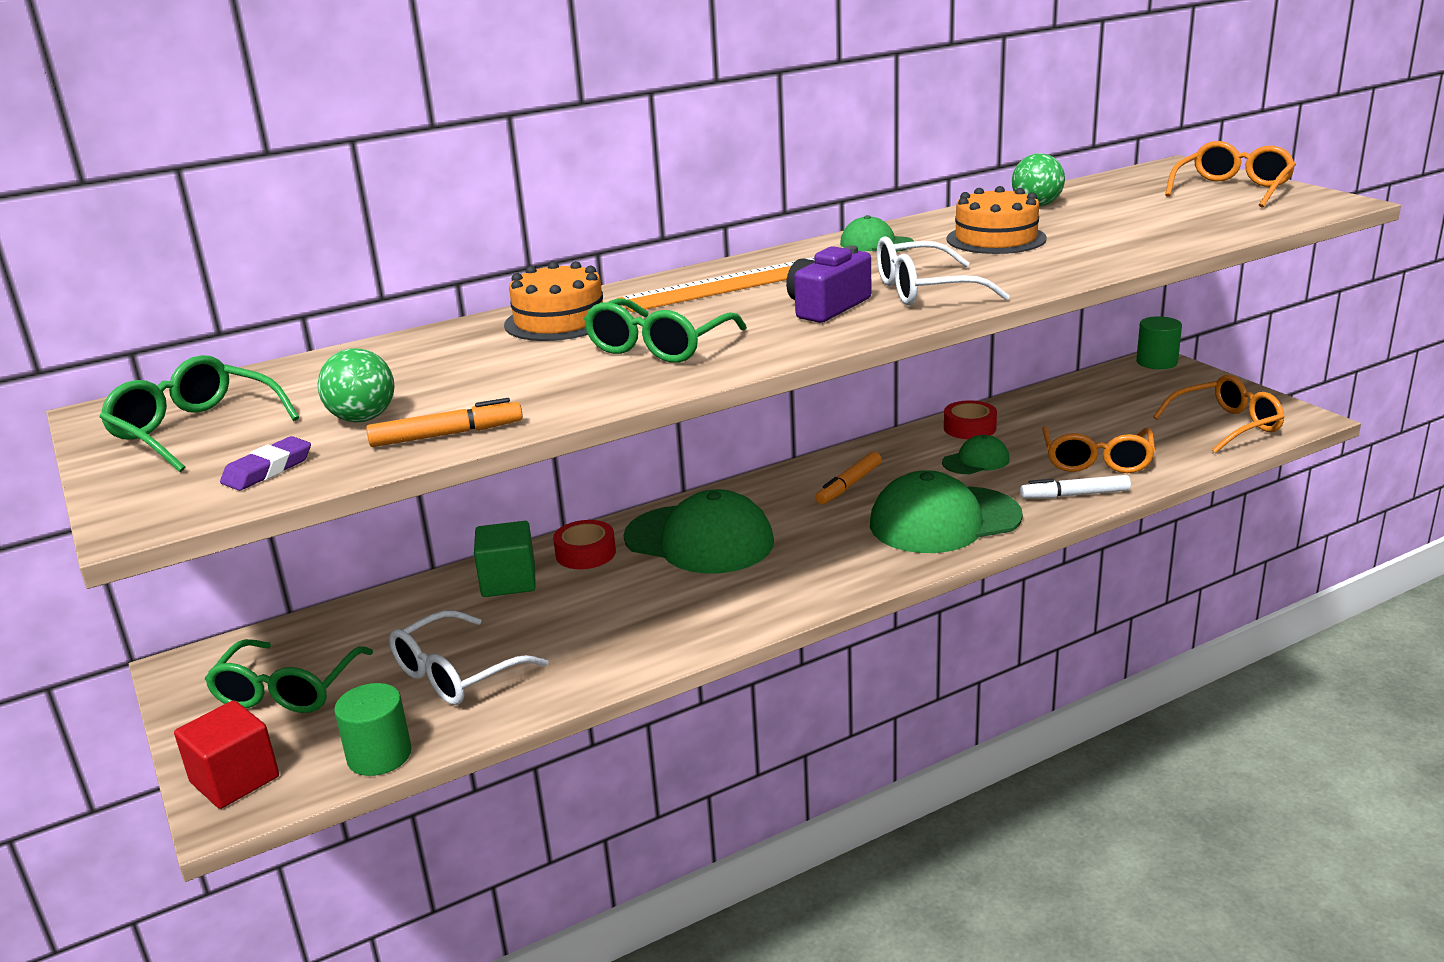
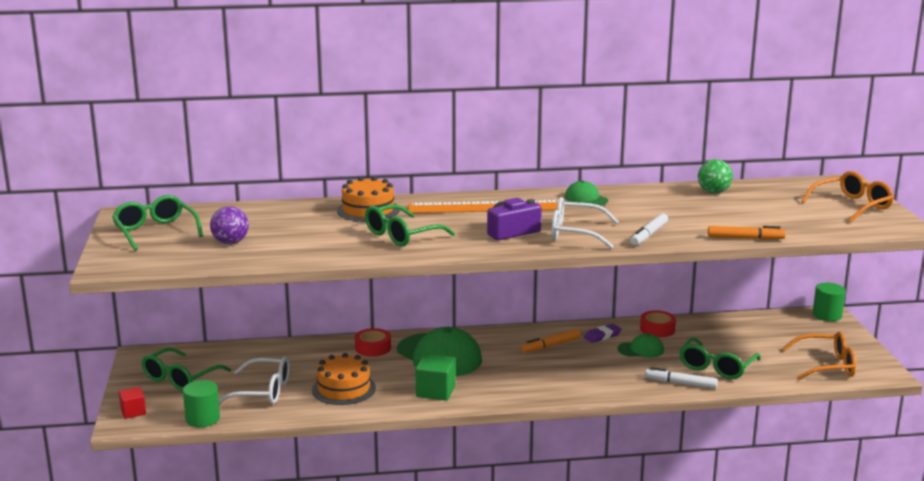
camera: 20 degrees right, 5 degrees down
(235, 779) = (133, 412): red cube -> red cube, size x0.63
(268, 470) = (171, 258): purple eraser -> purple eraser (602, 336)
(363, 419) = (230, 242): green ball -> purple ball
(446, 435) = (260, 259): orange marker -> orange marker (745, 238)
(456, 674) = (263, 391): white glasses -> white glasses turned 150 degrees counterclockwise
(508, 581) = (322, 352): green cube -> green cube (435, 391)
(944, 521) = (587, 379): green cap -> none
(996, 239) = (658, 210): orange cake -> orange cake (343, 389)
(1031, 272) = (649, 235): none -> white marker
(1096, 461) = (716, 367): orange glasses -> green glasses

